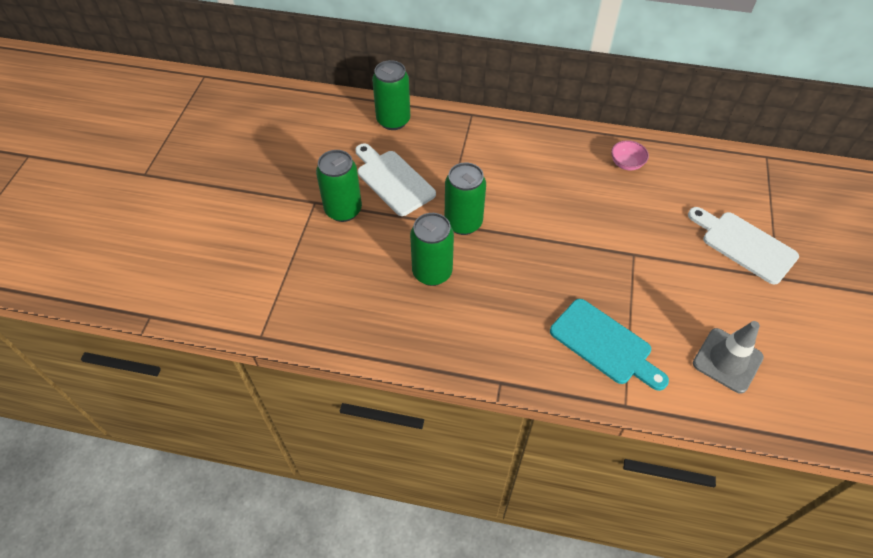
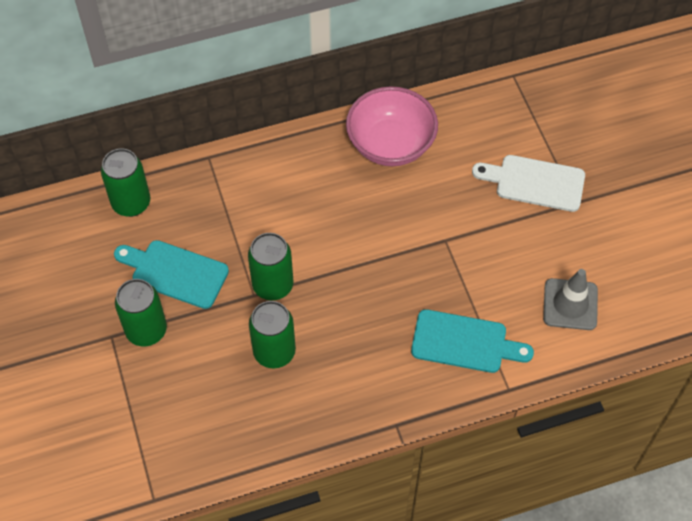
camera: 30 degrees left, 5 degrees up
(393, 180) = (175, 273): white cutting board -> turquoise cutting board
(626, 164) = (390, 144): pink bowl -> pink bowl, size x2.29

